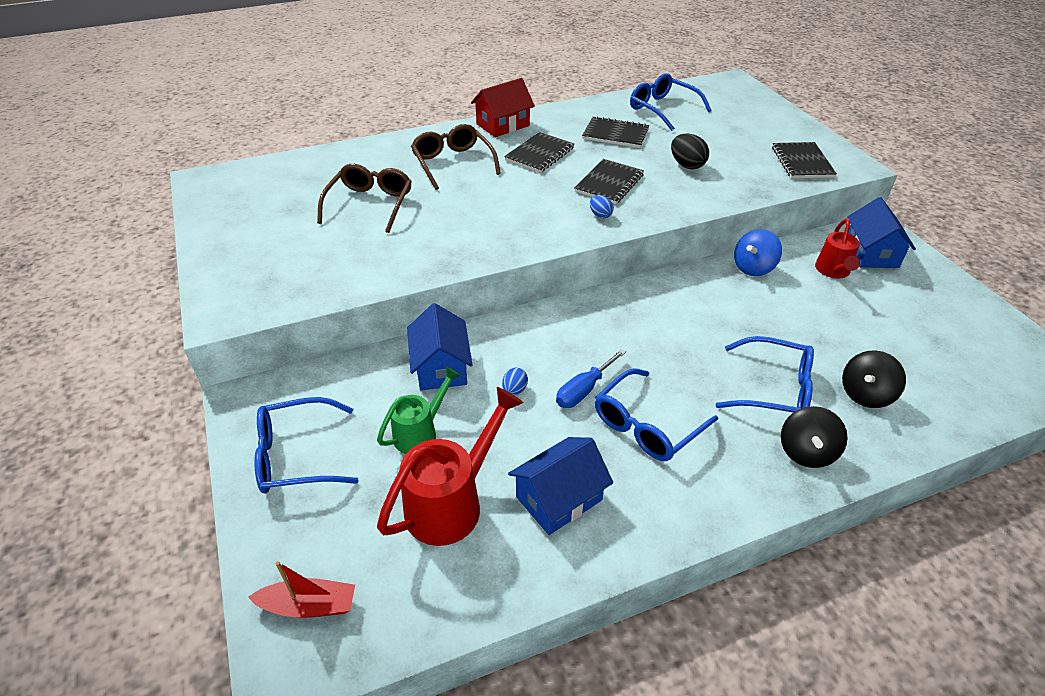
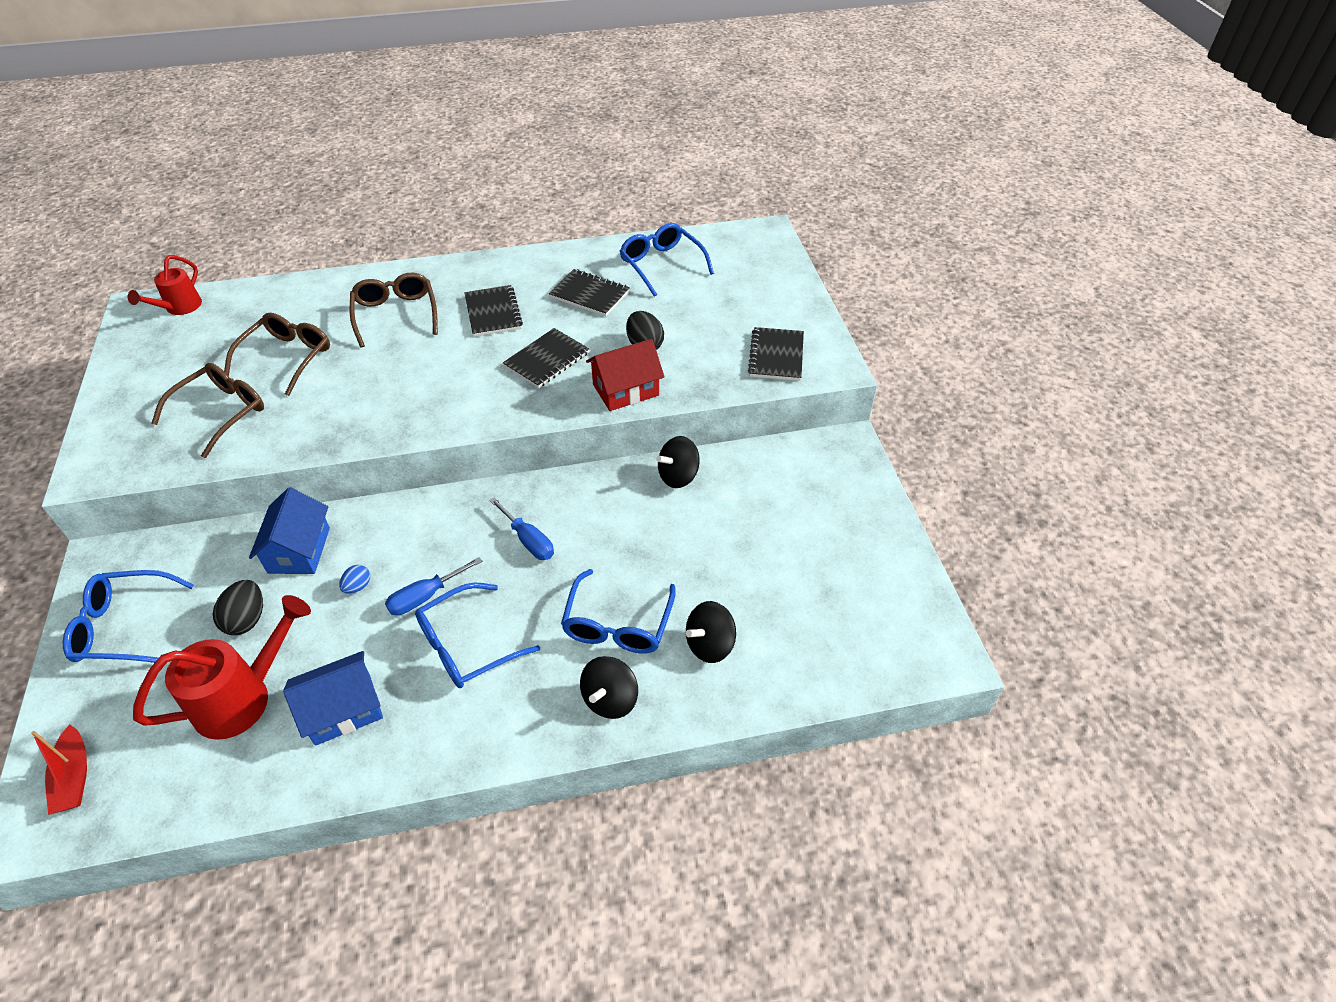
camera: 10 degrees right, 5 degrees up
(309, 605) = (74, 777): red boat -> red boat turned 60 degrees clockwise
(330, 252) = (221, 413): none -> brown glasses
(420, 432) = (247, 619): green watering can -> black egg
(503, 125) = (474, 268): red house -> red house (625, 390)
(539, 154) = (493, 312): black notebook -> black notebook turned 60 degrees counterclockwise
(600, 215) = (515, 400): blue egg -> none
(652, 332) = (528, 540): none -> blue screwdriver
(753, 268) = (678, 476): blue spinning top -> black spinning top
(774, 389) = (618, 624): blue glasses -> blue glasses turned 75 degrees clockwise
(833, 271) = (764, 492): red watering can -> red watering can (180, 308)
(871, 253) = (821, 474): blue house -> none

